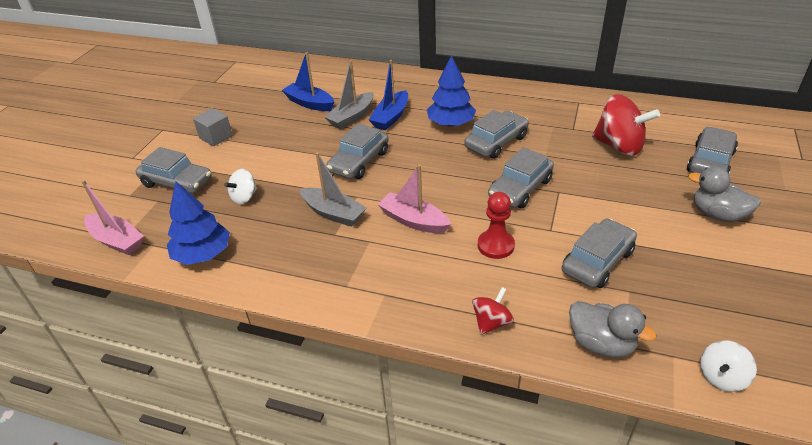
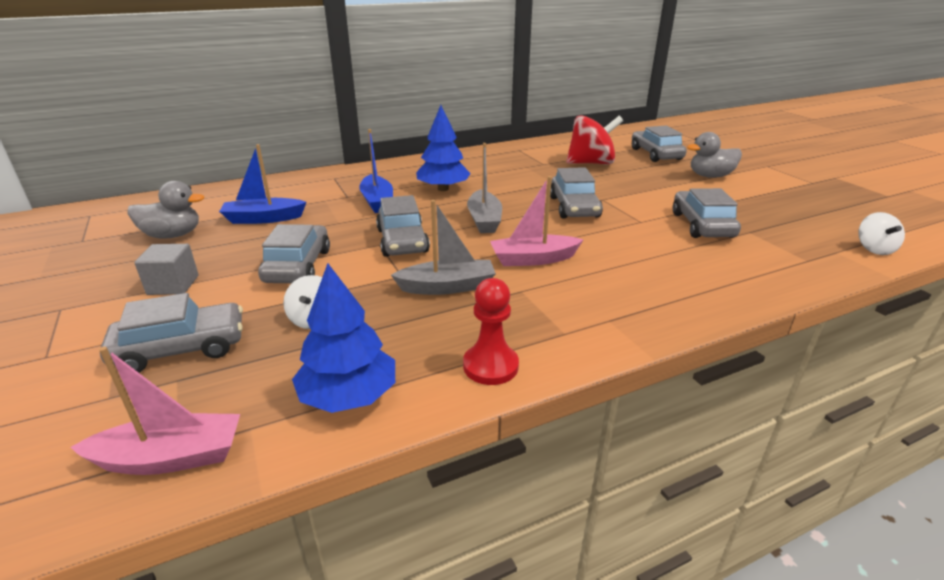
camera: 45 degrees left, 10 degrees down
(352, 117) = (334, 214): grey boat -> grey boat (484, 220)
(491, 322) = (717, 292): red spinning top -> none
(495, 245) = (625, 246): red pawn -> red pawn (490, 366)
(496, 142) = (503, 188): grey car -> grey car (298, 266)
(601, 343) = (795, 267): grey duck -> grey duck (173, 235)

